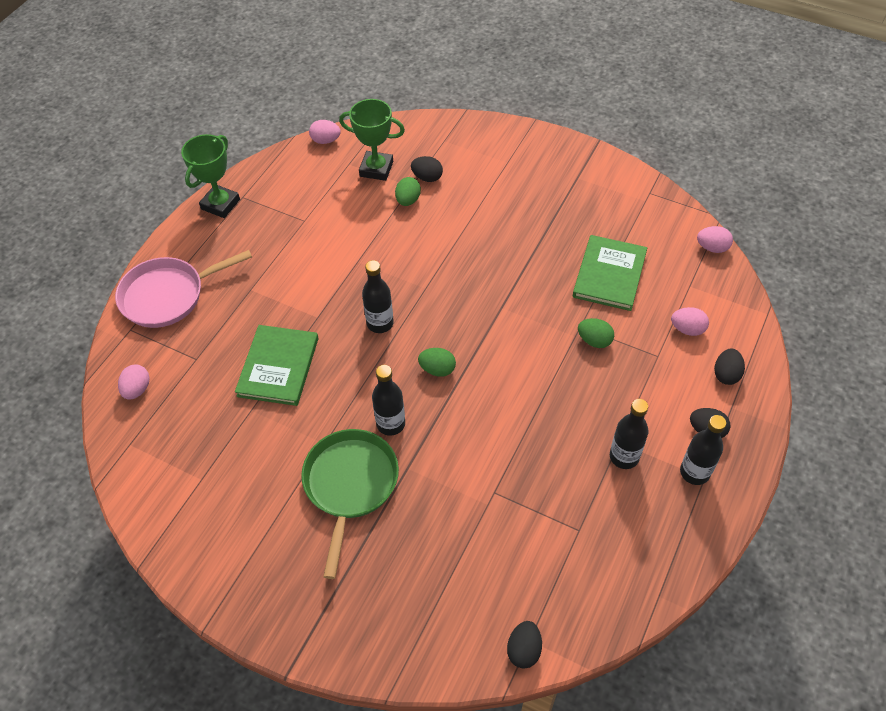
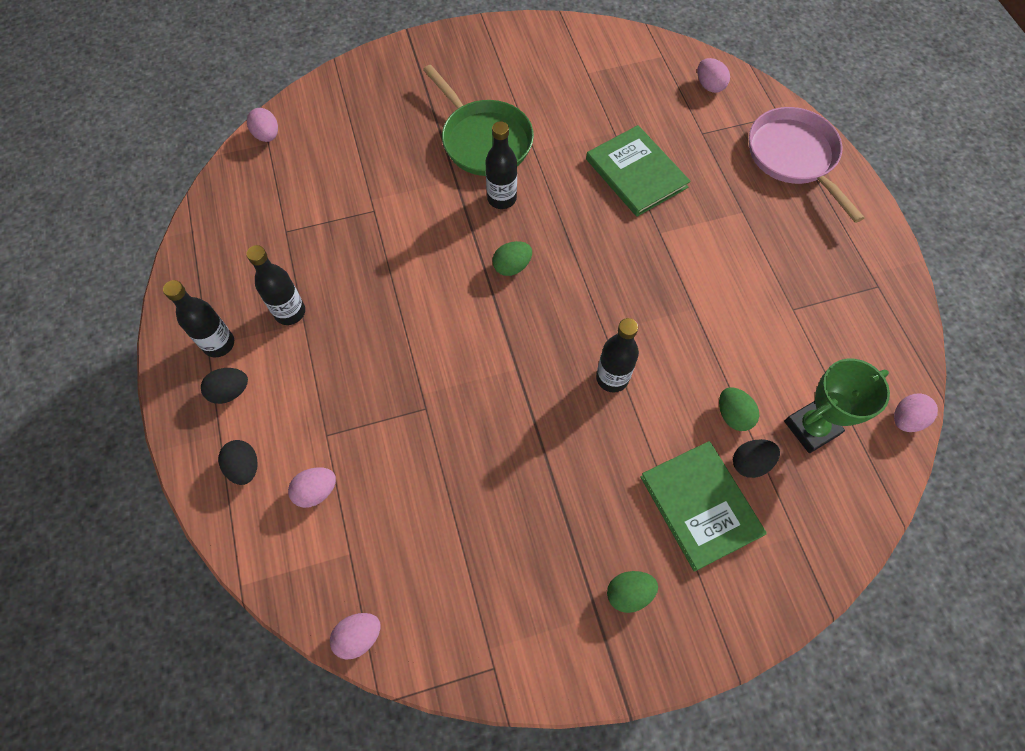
camera: 135 degrees right, 10 degrees up
(168, 295) = (794, 157): pink pan -> pink pan turned 45 degrees counterclockwise
(220, 204) = (883, 263): green trophy -> none
(380, 323) = (603, 267): black bottle -> black bottle (612, 378)
(524, 650) = (267, 135): black egg -> pink egg
(594, 341) = (399, 403): green egg -> green egg (629, 593)
(609, 275) = (445, 495): green book -> green book (700, 506)

